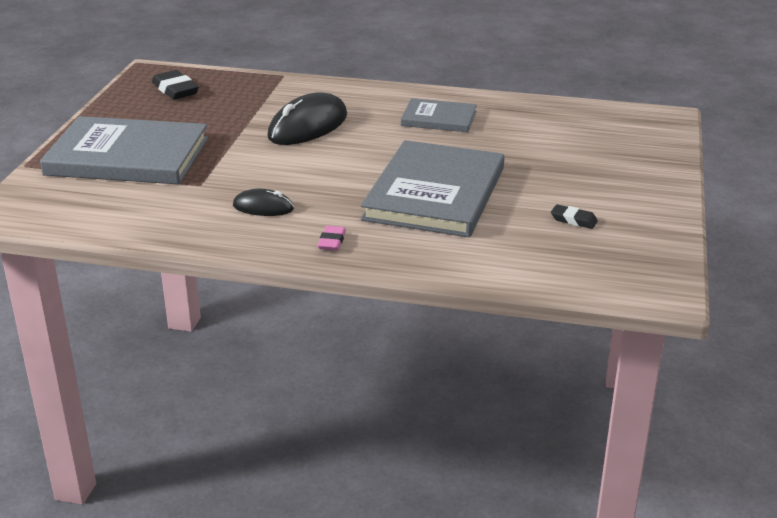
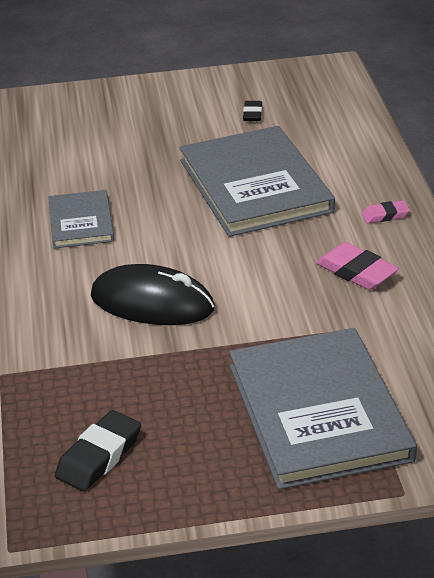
camera: 110 degrees left, 5 degrees up
(263, 207) = (356, 272): black mouse -> pink eraser
(435, 193) = (255, 186): grey book -> grey book turned 75 degrees clockwise

